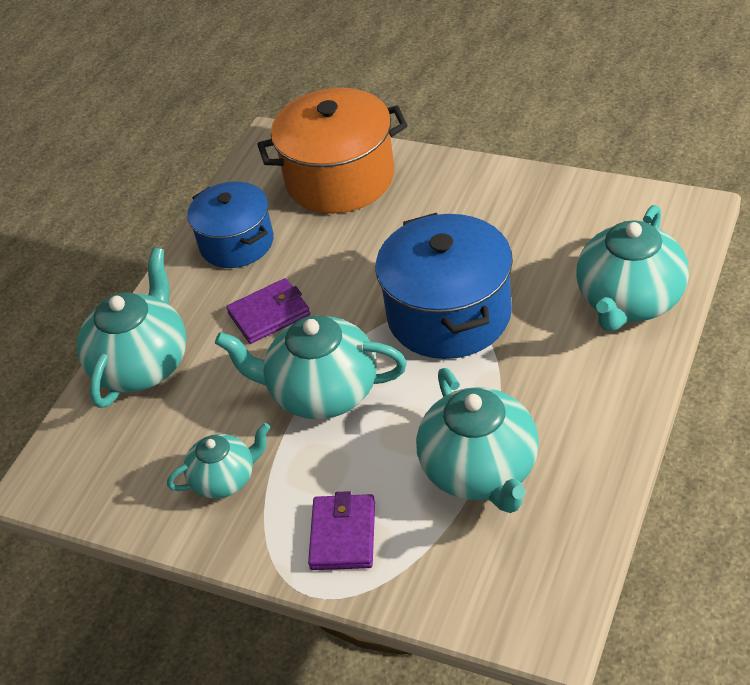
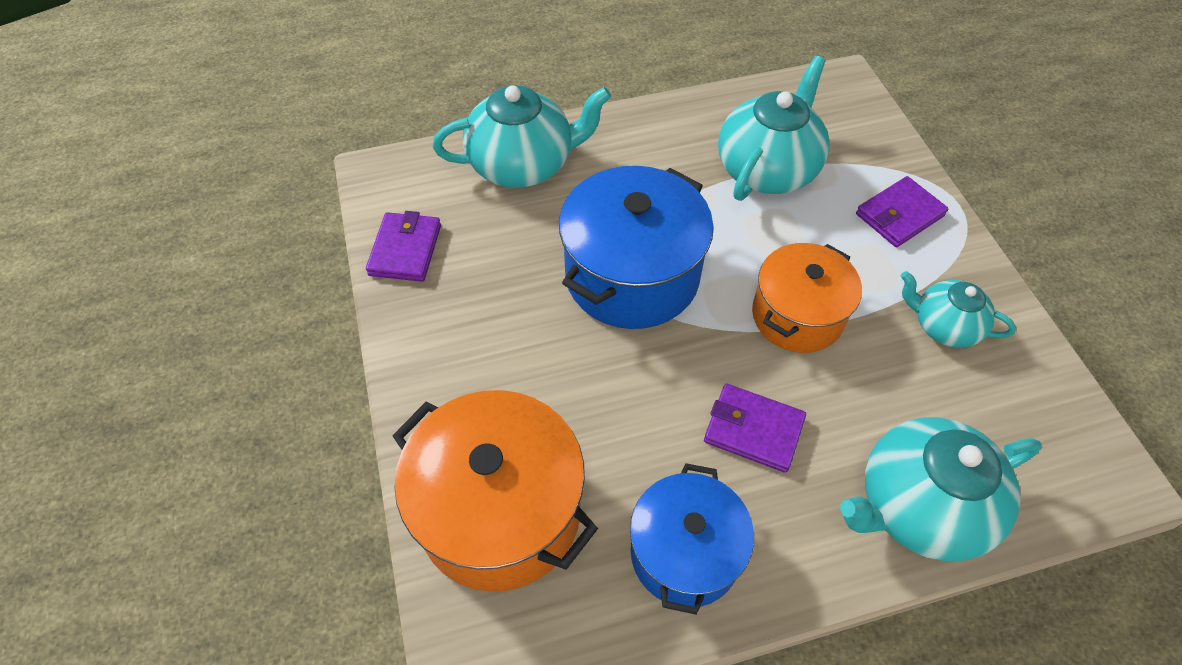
camera: 135 degrees left, 10 degrees up
(322, 392) = (797, 316): turquoise teapot -> orange pot
(588, 200) = (405, 250): none -> purple wallet

